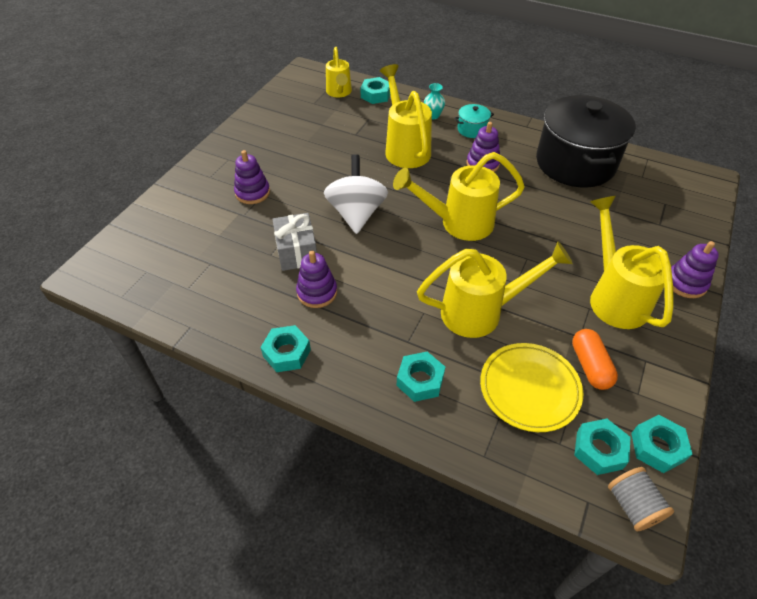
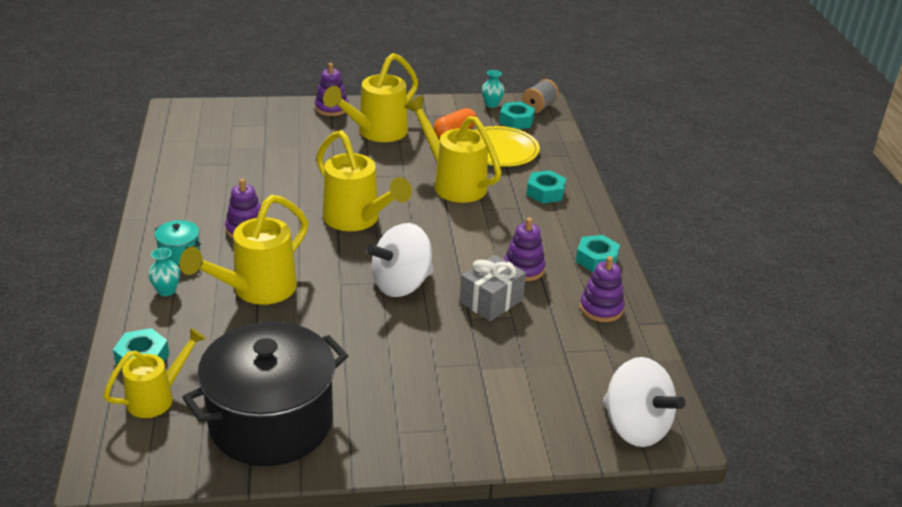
camera: 125 degrees left, 15 degrees down
(115, 258) = (635, 427): none -> white spinning top
(252, 193) = (439, 375): purple stacking toy -> purple stacking toy (601, 308)
(575, 163) = (201, 176): black pot -> black pot (271, 422)
(657, 447) = (491, 104): turquoise nut -> turquoise vase

